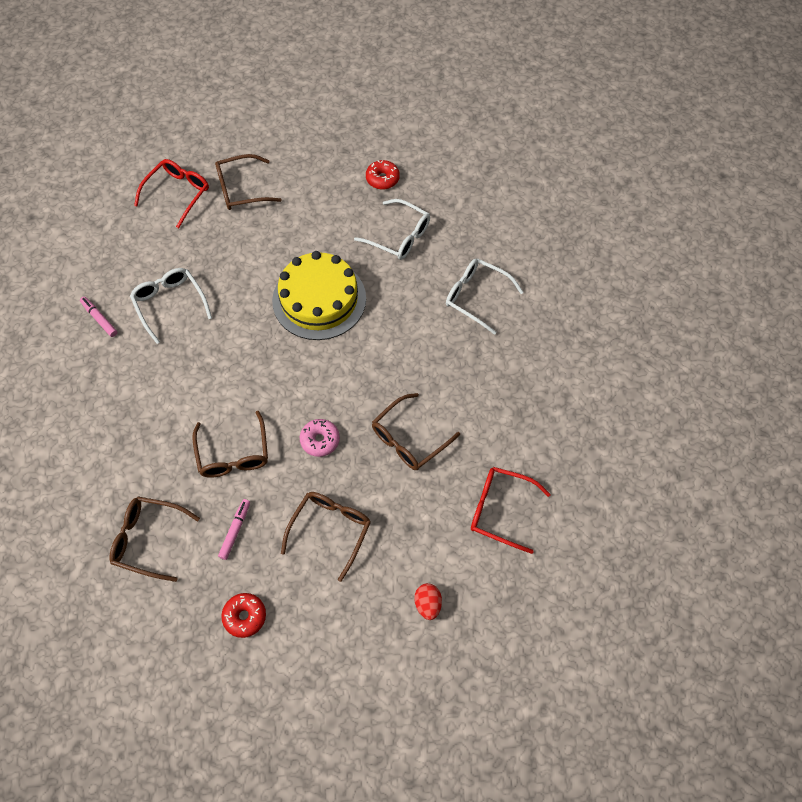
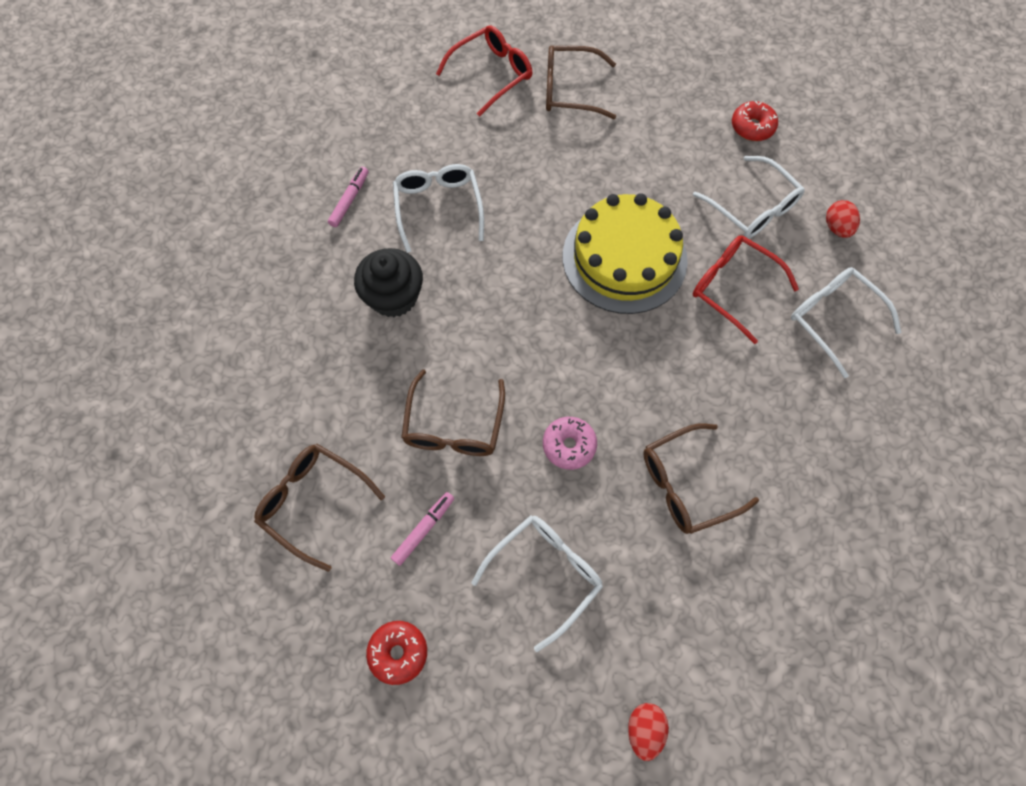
camera: 20 degrees right, 5 degrees up
(99, 319) = (349, 200): pink marker -> pink marker turned 45 degrees clockwise
(158, 378) = (394, 296): none -> black cupcake
(330, 531) = (544, 574): brown glasses -> white glasses
(461, 233) = (836, 228): none -> red egg
(501, 510) = (785, 630): red glasses -> red glasses (734, 288)

